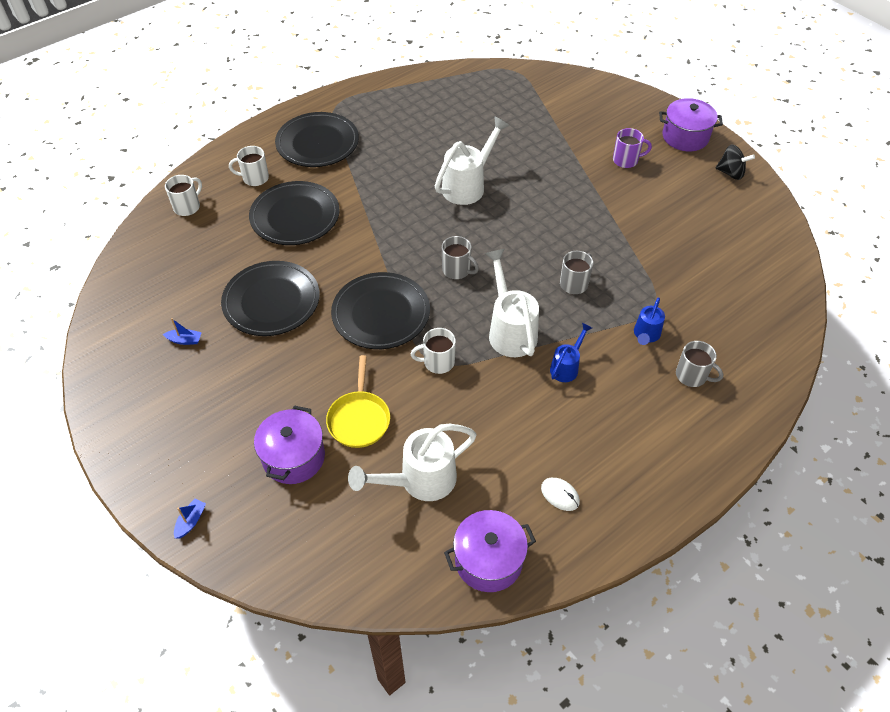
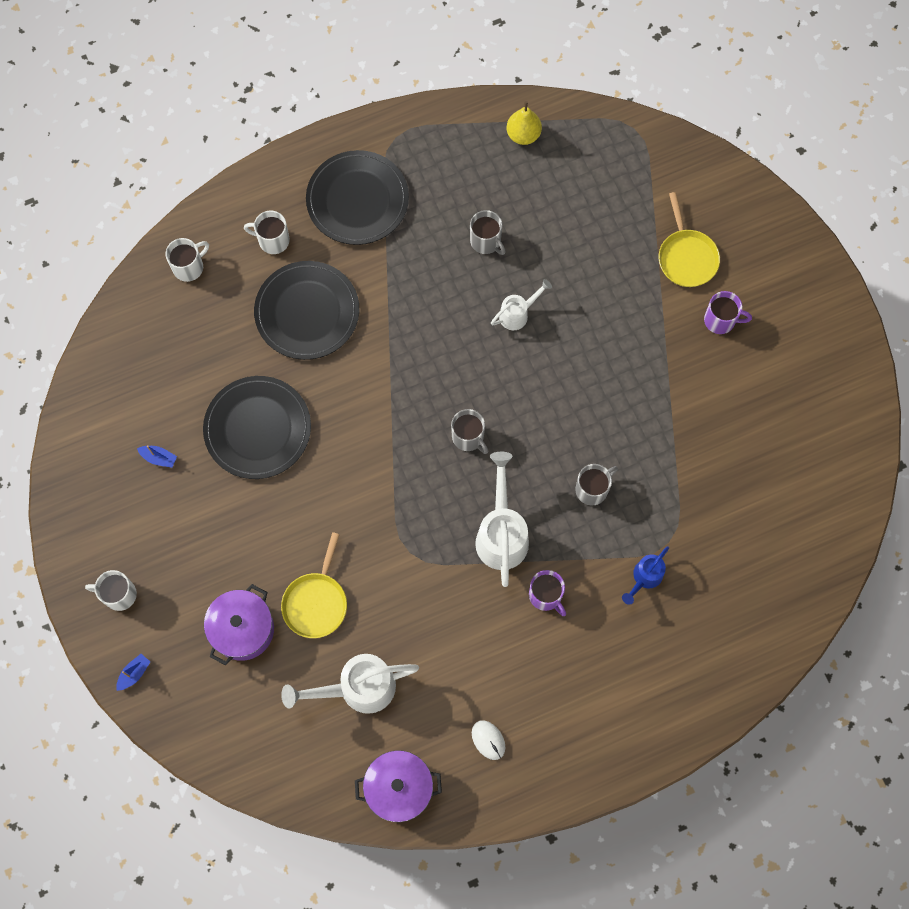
camera: 15 degrees right, 20 degrees up
(381, 313) = (370, 475): black plate -> none
(433, 87) = (523, 135): none -> yellow pear
(438, 362) = (413, 554): white mug -> white mug (119, 594)
(468, 185) = (517, 314): white watering can -> white watering can, size x0.56
(566, 367) = (545, 595): blue watering can -> purple mug
(583, 130) = (686, 257): none -> yellow pan
(685, 137) = (809, 300): purple pot -> none
(692, 376) = (673, 641): grey mug -> grey mug (486, 241)
(730, 173) = (839, 372): black spinning top -> none

